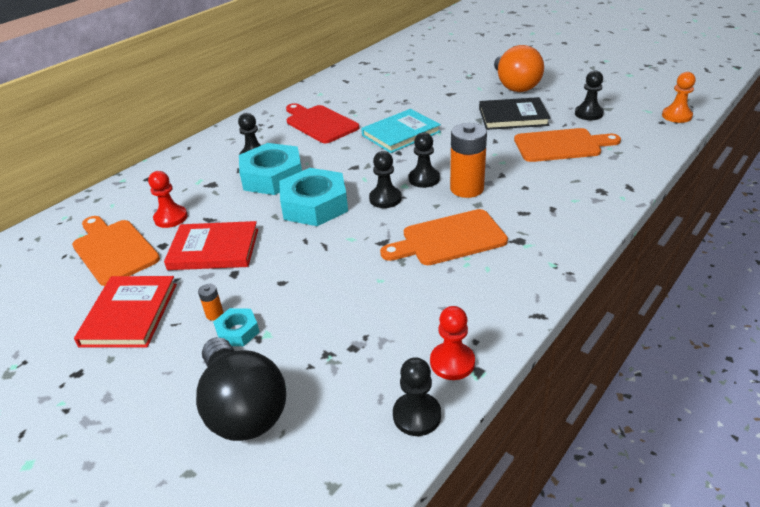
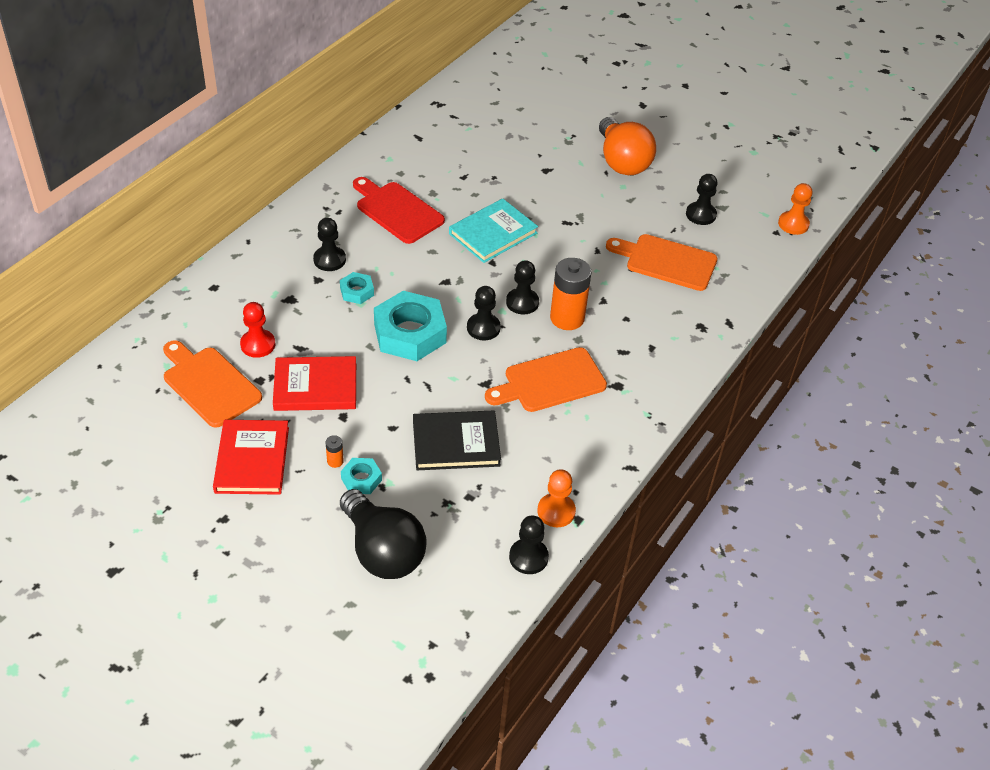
camera: 10 degrees left, 10 degrees up
(272, 177) = (357, 291): turquoise nut -> turquoise nut, size x0.48
(452, 362) = (556, 511): red pawn -> orange pawn
(513, 117) = (618, 214): black book -> black book (456, 443)
(561, 145) = (667, 262): orange cutting board -> orange cutting board turned 150 degrees counterclockwise

